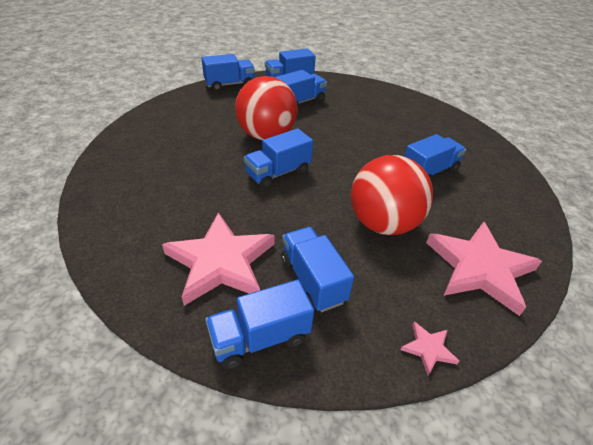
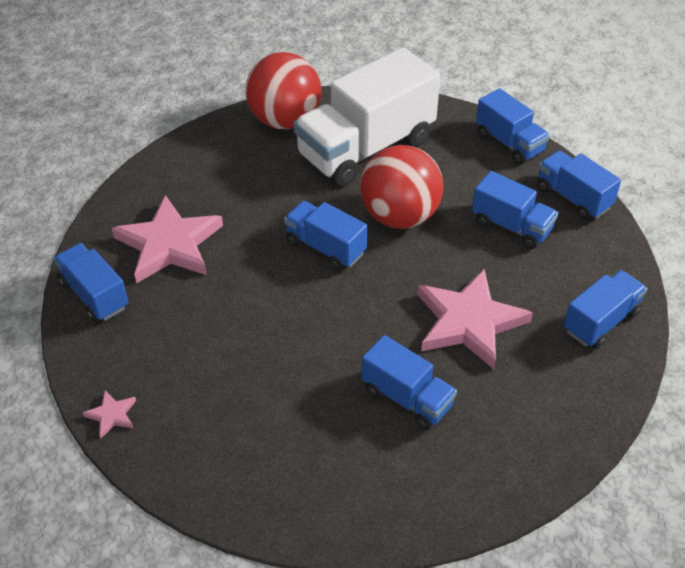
camera: 75 degrees right, 5 degrees up
(188, 132) = (366, 148): none -> white truck
(312, 280) = (168, 315): blue truck -> blue truck (601, 321)
(383, 223) = (275, 360): red ball -> red ball (285, 120)
(480, 268) = (232, 458): pink star -> pink star (469, 322)

